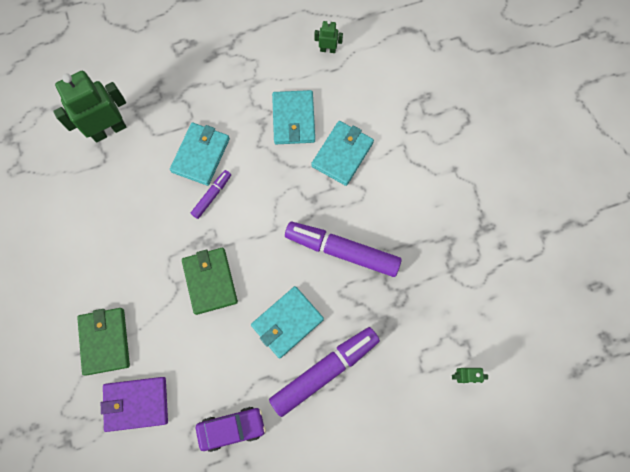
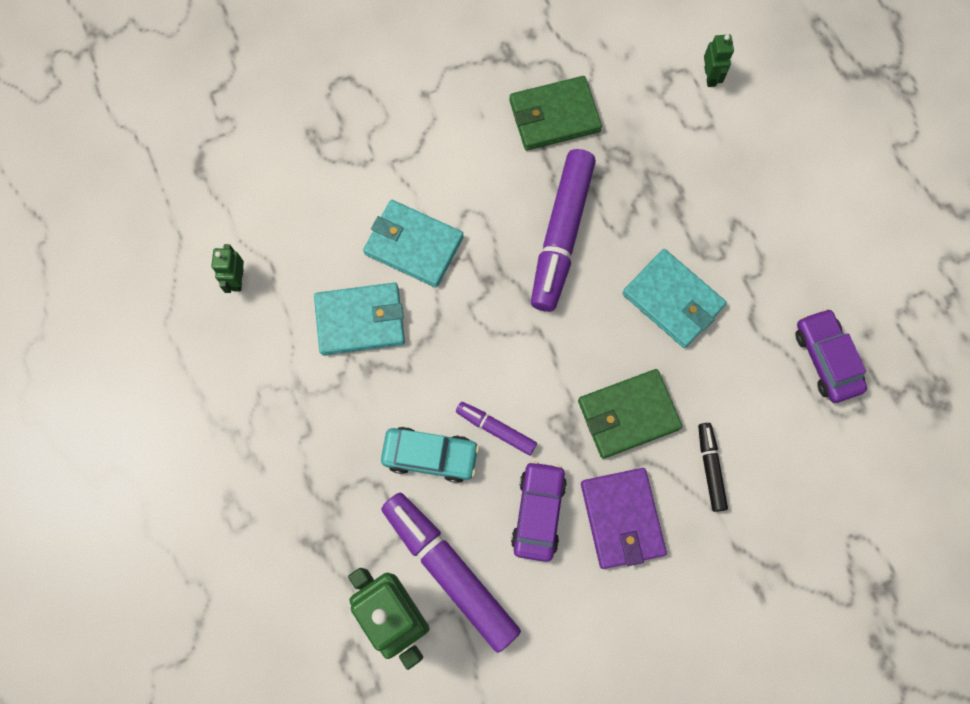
camera: 95 degrees left, 0 degrees up
(105, 341) = (737, 557): green wallet -> green wallet (554, 116)
(136, 404) = (817, 495): purple wallet -> purple wallet (622, 519)
(155, 217) = (538, 512): none -> purple car
(166, 331) = (710, 468): none -> black marker
(200, 155) = (430, 455): turquoise wallet -> turquoise car
(324, 371) = (731, 245): purple marker -> purple marker (450, 571)

